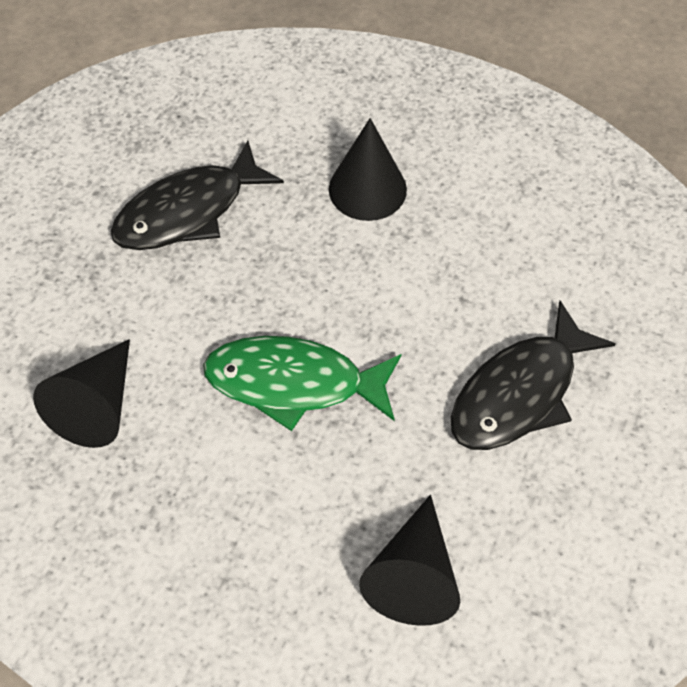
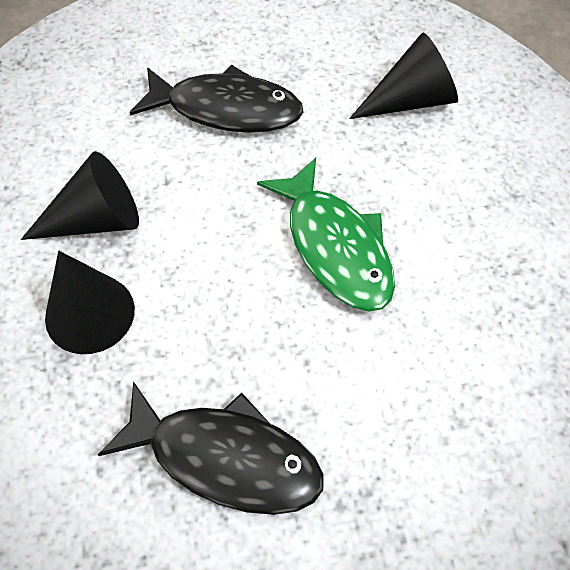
camera: 125 degrees left, 0 degrees up
(97, 405) = (480, 376): black cone -> black cone (96, 220)

